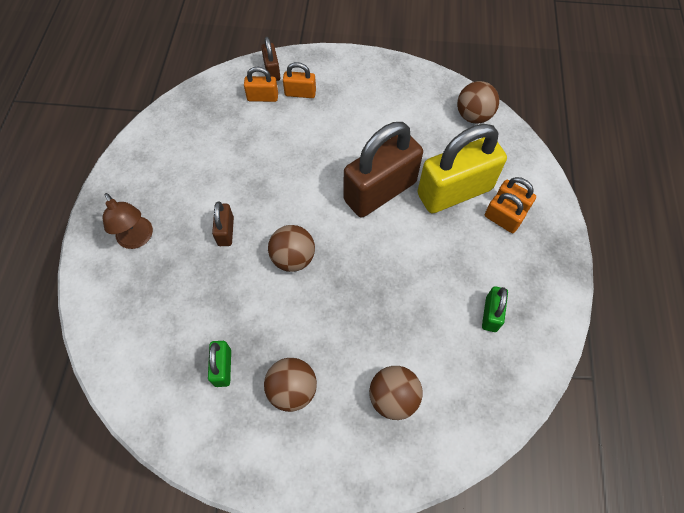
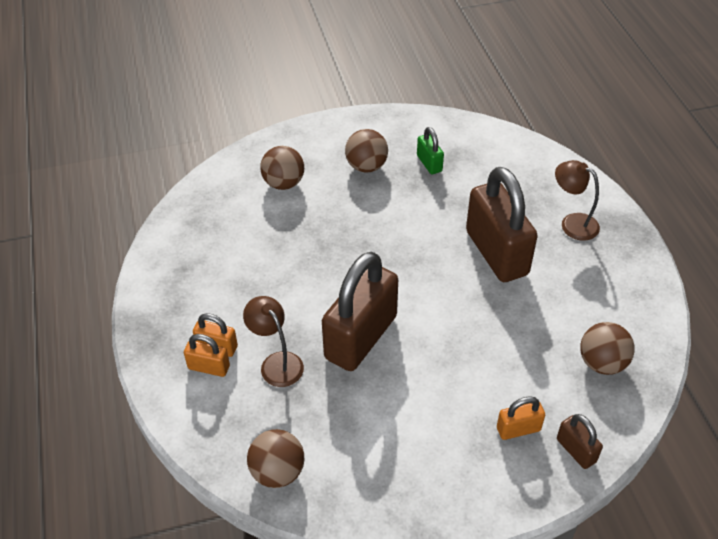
camera: 160 degrees right, 15 degrees down
(226, 231) = (496, 253): brown padlock -> brown padlock, size x2.21
(262, 97) = (561, 407): orange padlock -> none
(293, 258) = (418, 250): brown ball -> brown ball (602, 363)
(454, 192) = (277, 363): yellow padlock -> brown lamp
(491, 314) = (213, 260): green padlock -> none

